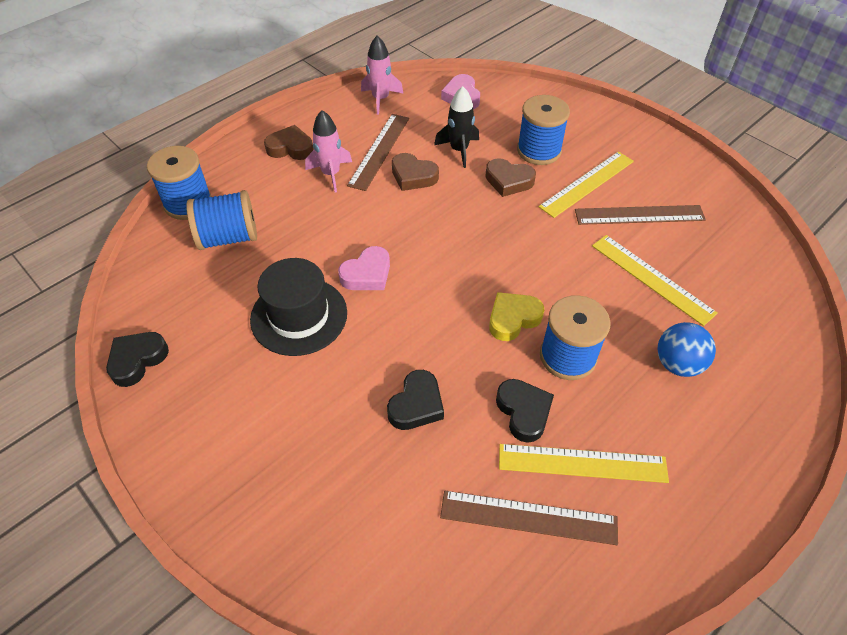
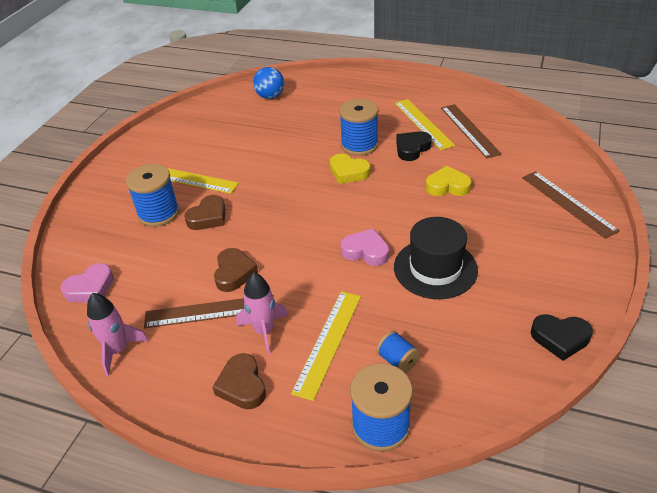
camera: 115 degrees left, 10 degrees down
(228, 237) = (397, 360): blue spool -> blue spool, size x0.55
(416, 405) = (447, 186): black heart -> yellow heart
(459, 150) = (181, 259): black rocket -> none
(508, 181) = (208, 217): brown heart -> brown heart turned 45 degrees clockwise
(639, 215) = (211, 149): brown ruler -> brown ruler (568, 203)
(652, 278) = (270, 132): yellow ruler -> yellow ruler (328, 342)
(677, 364) = (331, 111): blue ball -> blue ball (270, 96)

